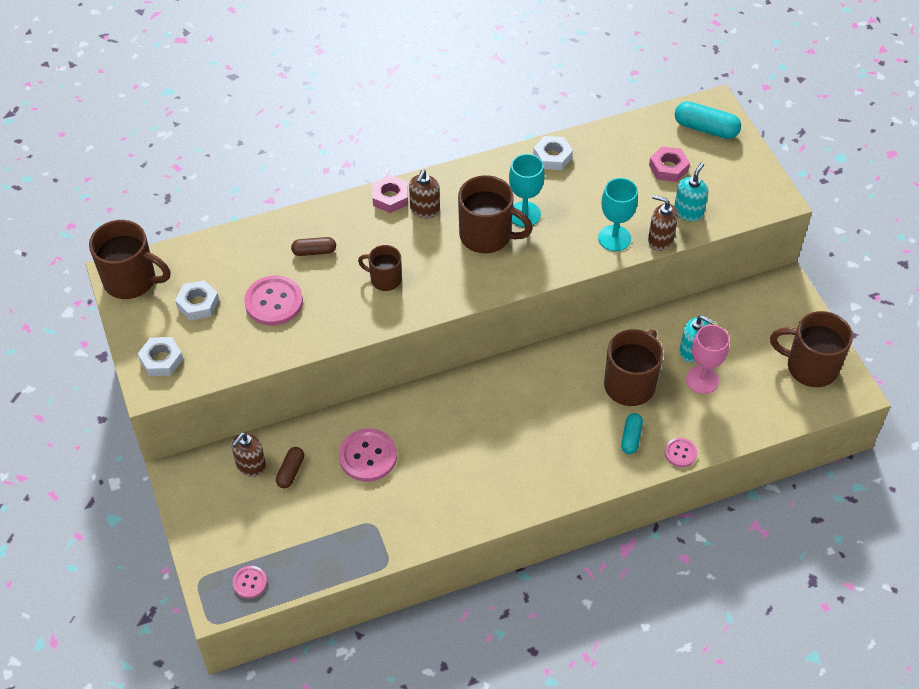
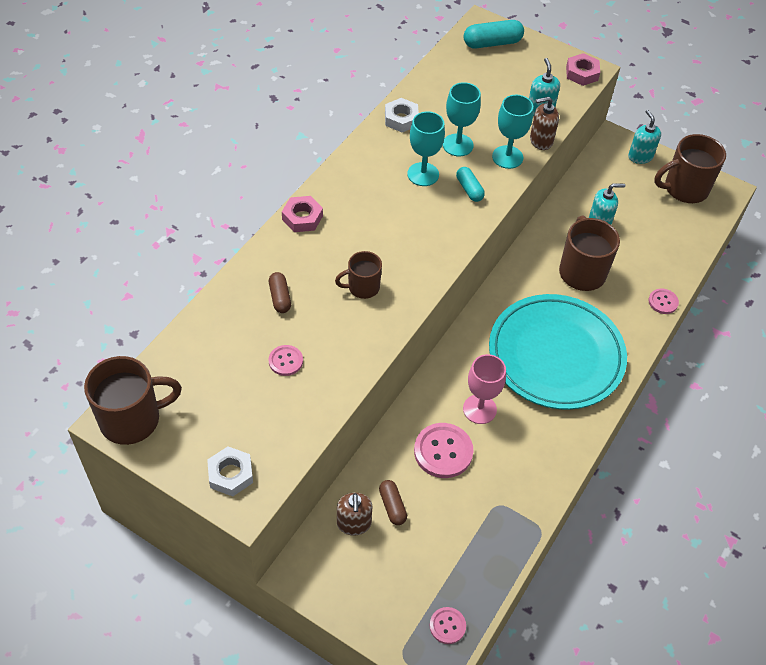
camera: 40 degrees left, 0 degrees up
(198, 304) = (217, 403): white nut -> none
(274, 302) = (285, 361): pink button -> pink button, size x0.56
(314, 251) = (280, 297): brown capsule -> brown capsule turned 60 degrees counterclockwise
(424, 209) = (340, 212): brown soap dispenser -> none
(487, 236) = (411, 207): brown mug -> none
(535, 439) = (556, 355): none -> turquoise plate
(580, 205) = (458, 145): none -> turquoise goblet
(631, 438) = (620, 311): turquoise capsule -> turquoise capsule (469, 189)
(668, 168) = (494, 84): pink nut -> pink nut (582, 73)
(702, 380) = (626, 239): pink goblet -> pink goblet (479, 409)
(795, 314) = (640, 156): none -> turquoise soap dispenser

